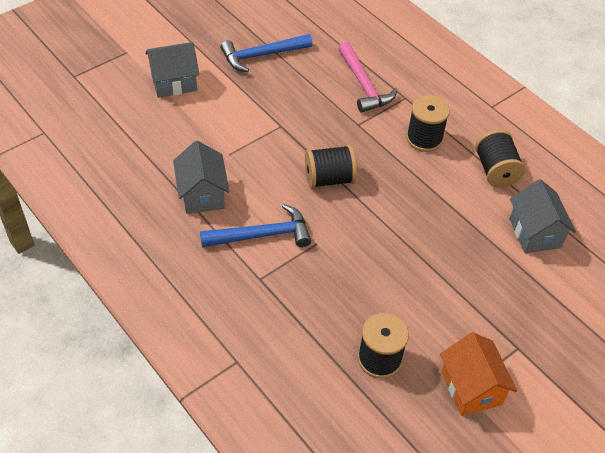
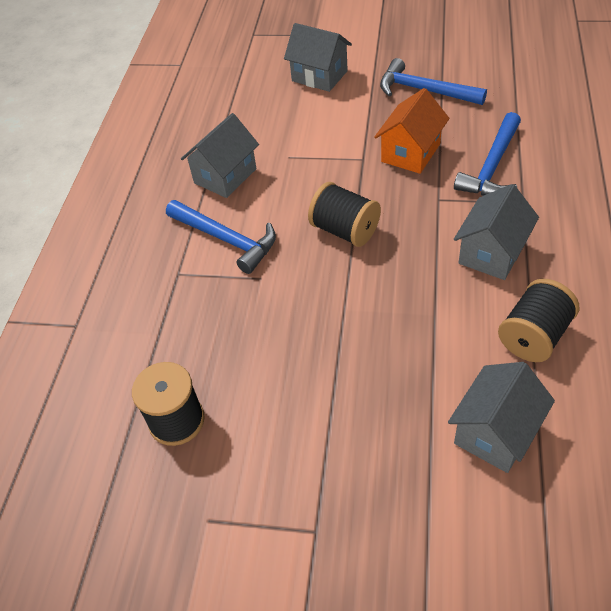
camera: 55 degrees right, 0 degrees up
(363, 85) = (492, 166): pink hammer -> blue hammer
(424, 138) = (491, 253): black spool -> grey house
(471, 388) = (217, 524): orange house -> orange house (410, 153)

